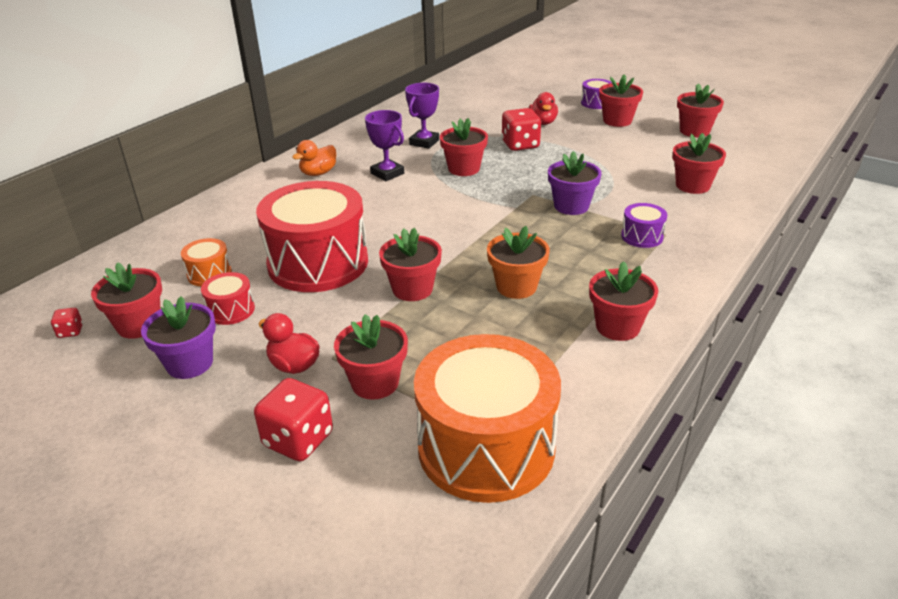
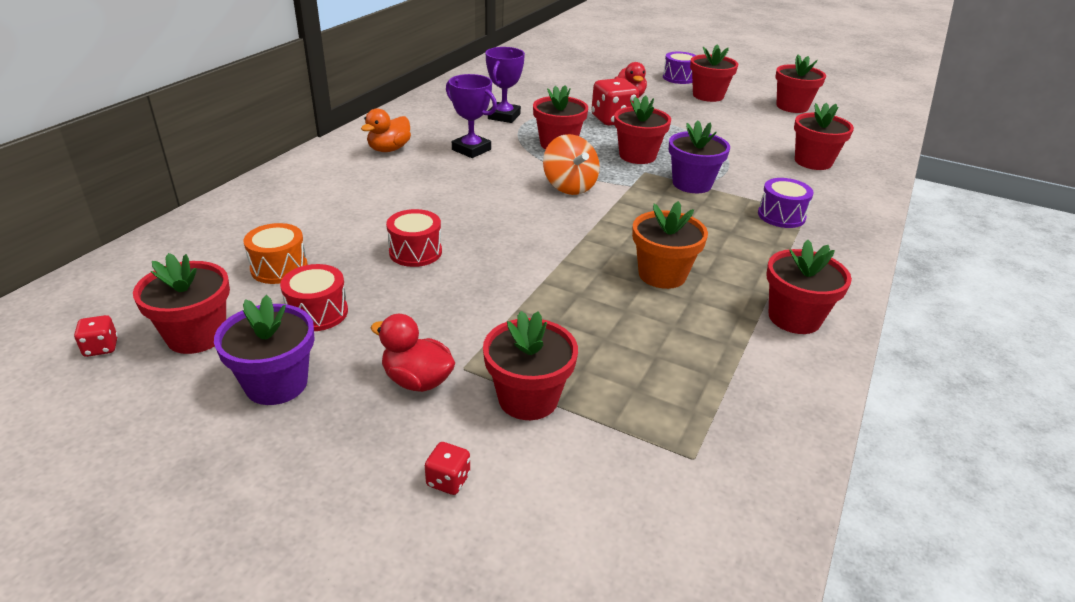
camera: 10 degrees left, 0 degrees up
(298, 440) = (448, 480): red dice -> red dice, size x0.48
(318, 263) = (415, 252): red drum -> red drum, size x0.43
(412, 289) = (540, 280): red flower pot -> red flower pot (637, 156)
(462, 208) = (569, 186): none -> orange spinning top
(486, 447) = (693, 475): orange drum -> none

